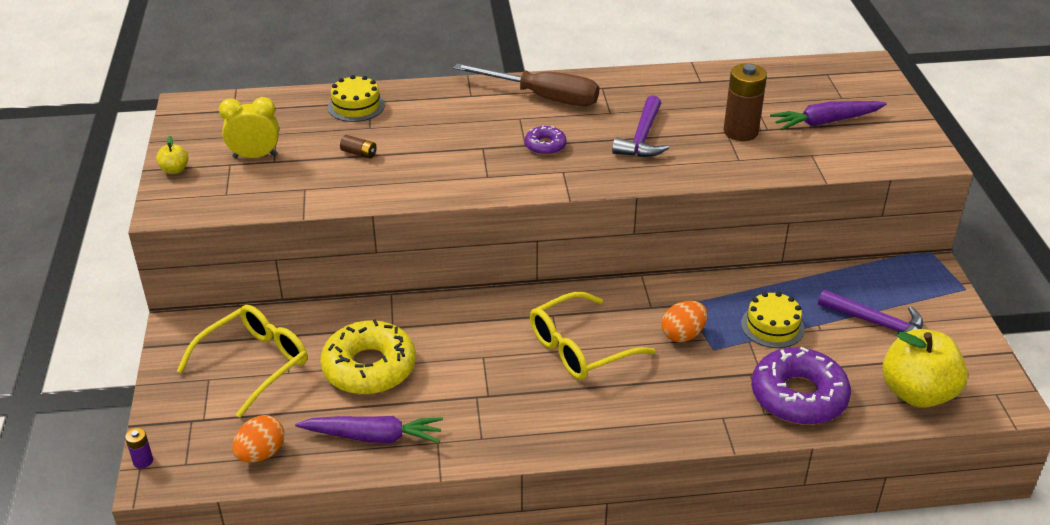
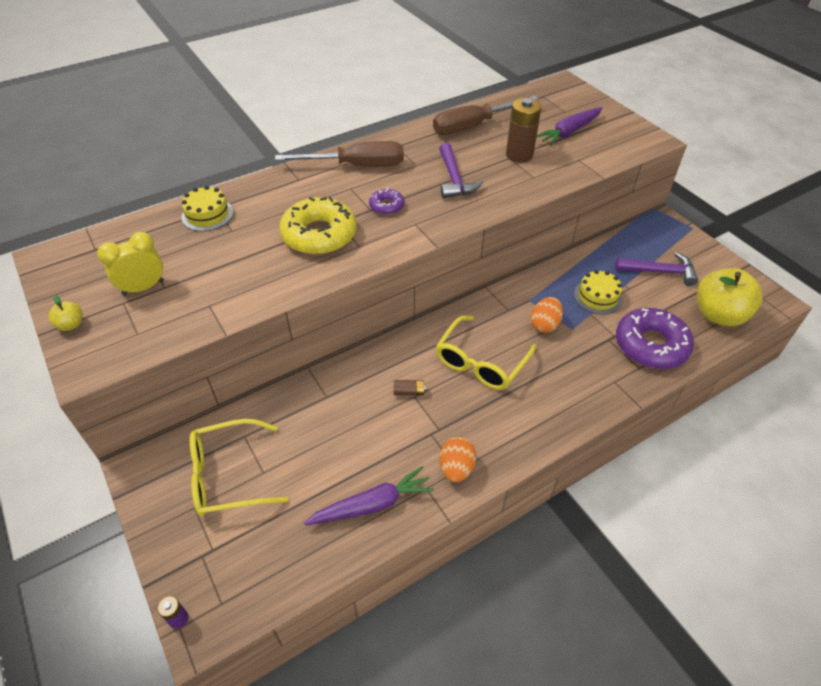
camera: 25 degrees left, 10 degrees up
(254, 364) = (228, 475): yellow glasses -> yellow glasses turned 120 degrees counterclockwise
(261, 454) = (285, 563): orange egg -> orange egg (456, 468)
(359, 153) = (237, 257): brown battery -> brown battery (409, 392)
(369, 367) = (330, 441): yellow donut -> yellow donut (319, 235)
(710, 87) = (473, 126): none -> brown screwdriver

